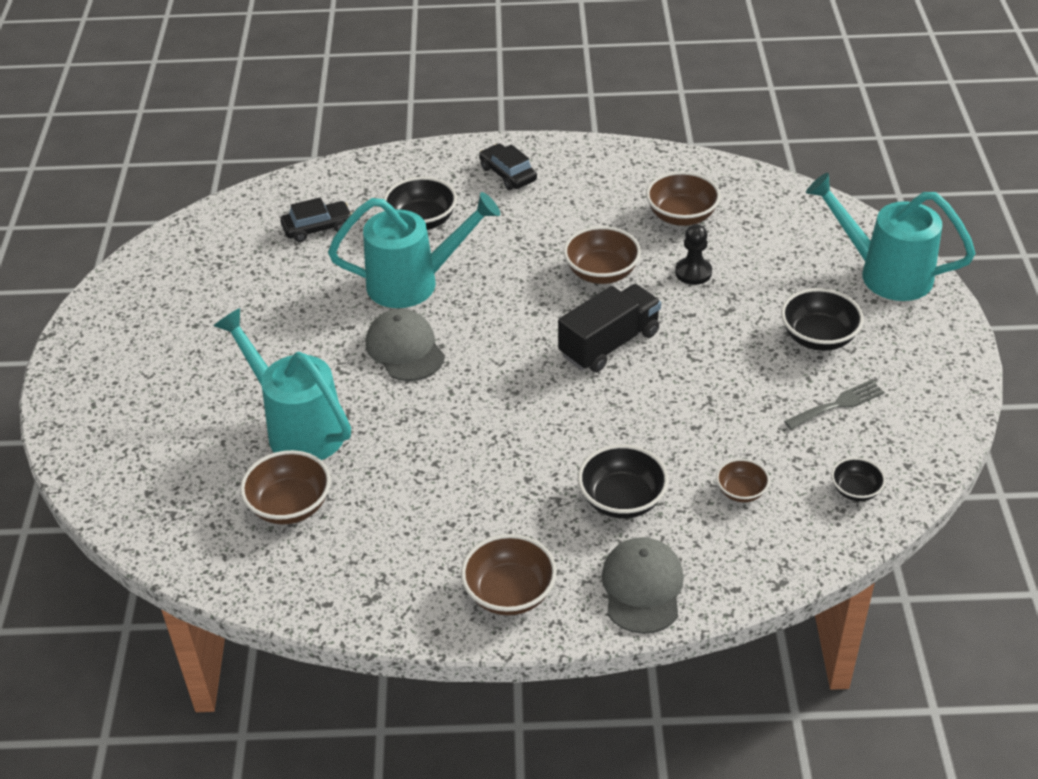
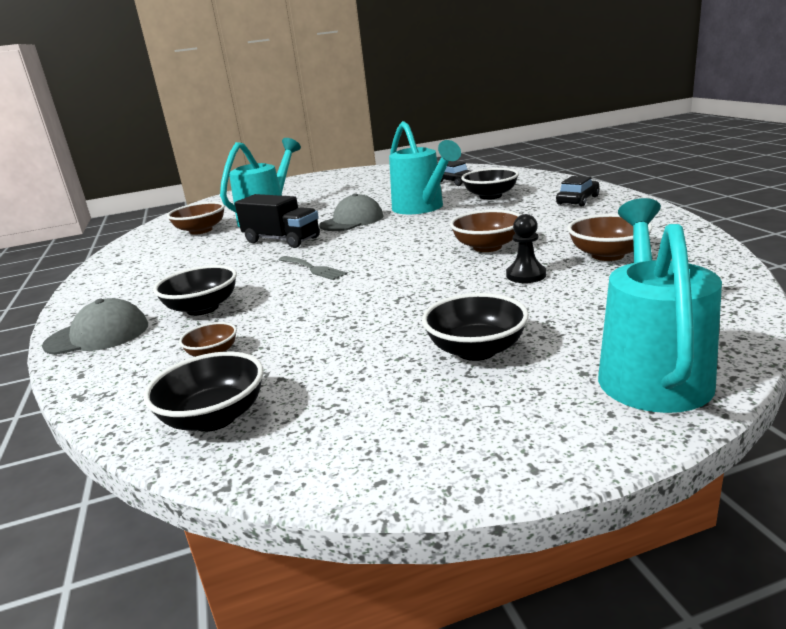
camera: 75 degrees right, 20 degrees down
(509, 593) = (109, 294): brown bowl -> none
(609, 344) = (395, 267): black truck -> black truck (282, 240)
(838, 404) = (363, 382): grey fork -> grey fork (313, 269)
(855, 490) = (214, 417): black bowl -> black bowl, size x1.69

